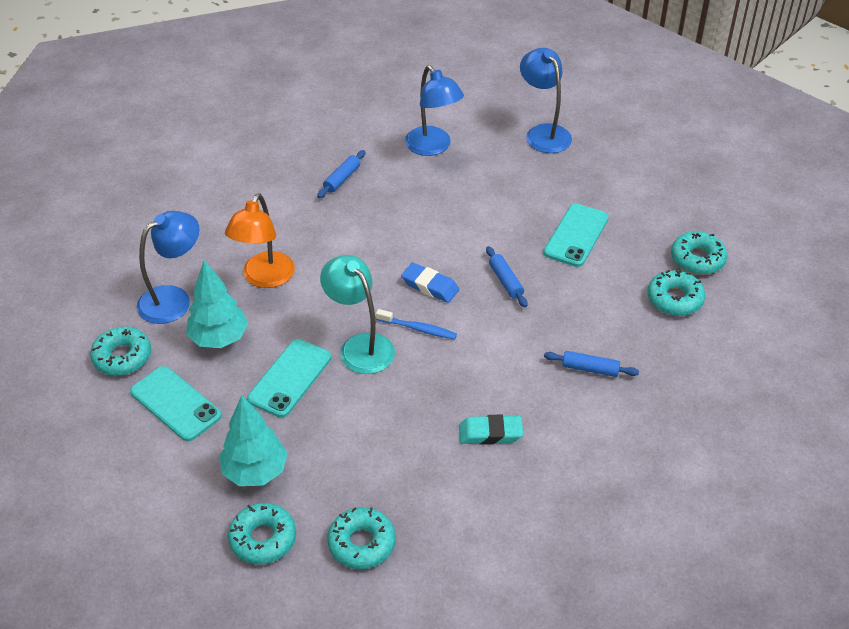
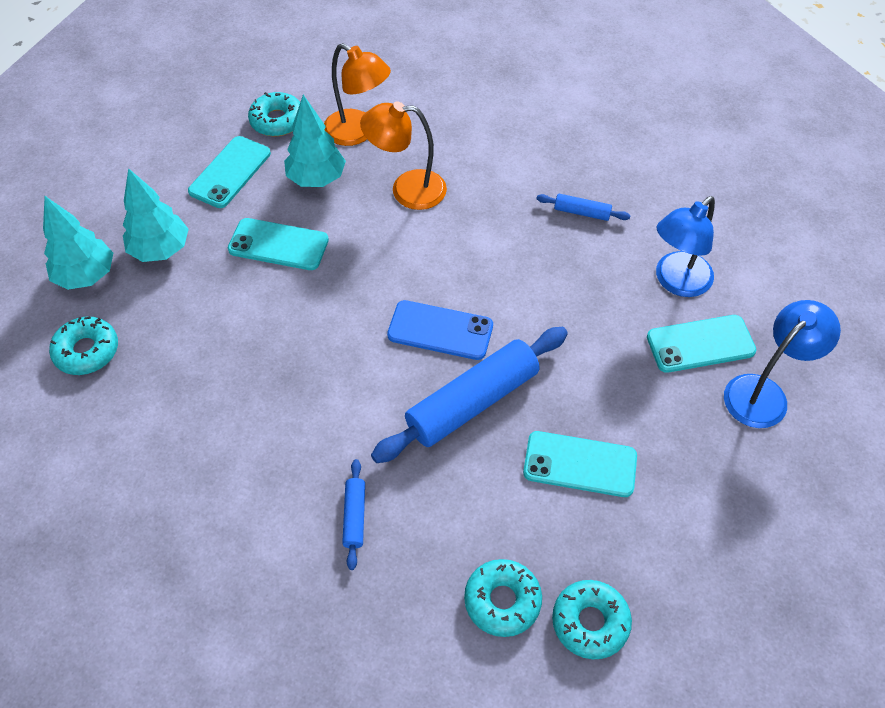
camera: 75 degrees right, 10 degrees up
(174, 299) = (358, 133): blue lamp -> orange lamp
(263, 539) = (86, 276): turquoise donut -> turquoise tree
(360, 346) = (335, 289): turquoise lamp -> none
(418, 329) = (373, 334): blue toothbrush -> none
(430, 286) = (440, 330): blue eraser -> blue phone
(490, 433) = (238, 431): turquoise eraser -> none
(493, 150) = (700, 344): none -> turquoise phone
(505, 281) = (472, 402): blue rolling pin -> blue rolling pin, size x2.22

